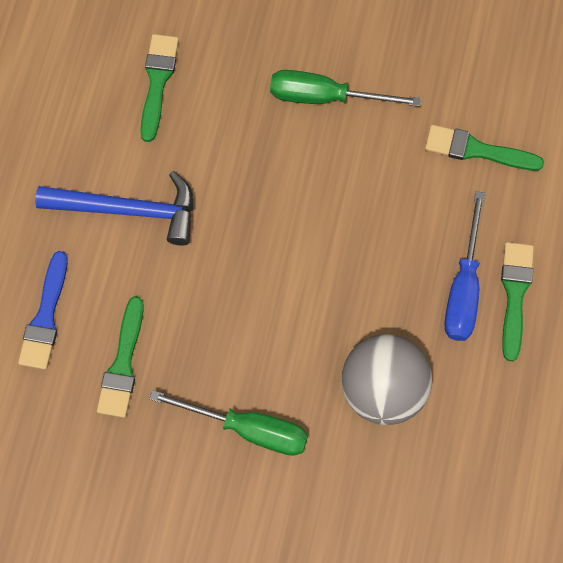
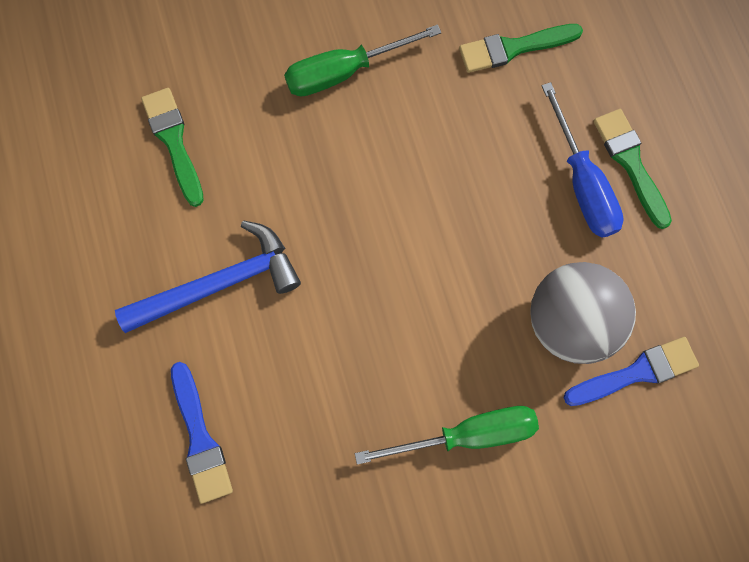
camera: 30 degrees left, 5 degrees up
(123, 364) = (306, 441): green brush -> none
(412, 458) = (636, 372): none -> blue brush

